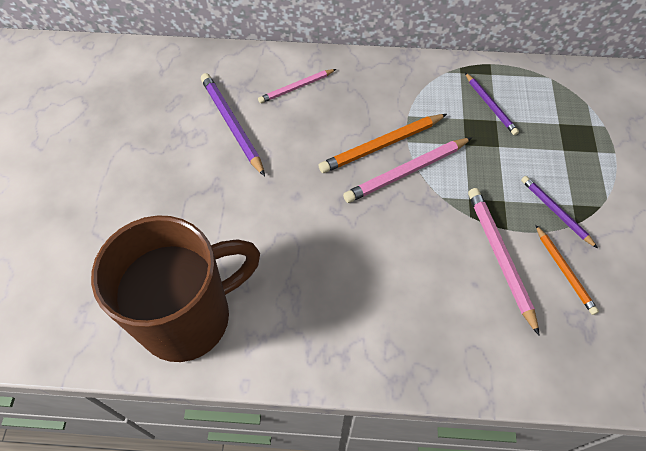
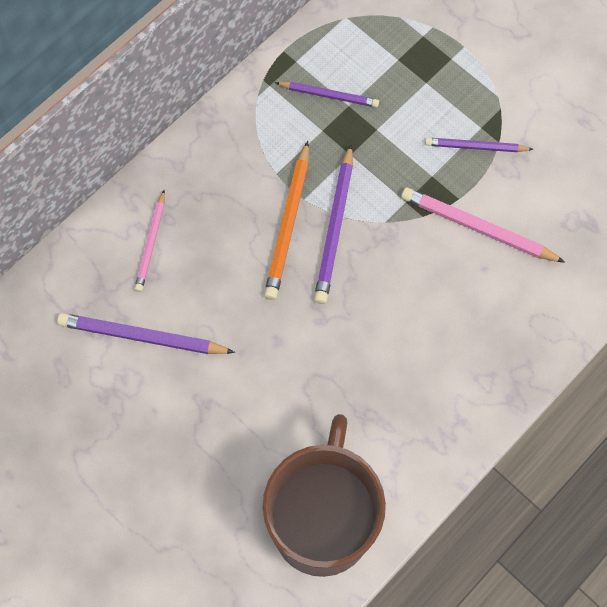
camera: 50 degrees left, 10 degrees up
(406, 172) = (335, 228): pink pencil -> purple pencil
(564, 271) = (529, 192): orange pencil -> none

